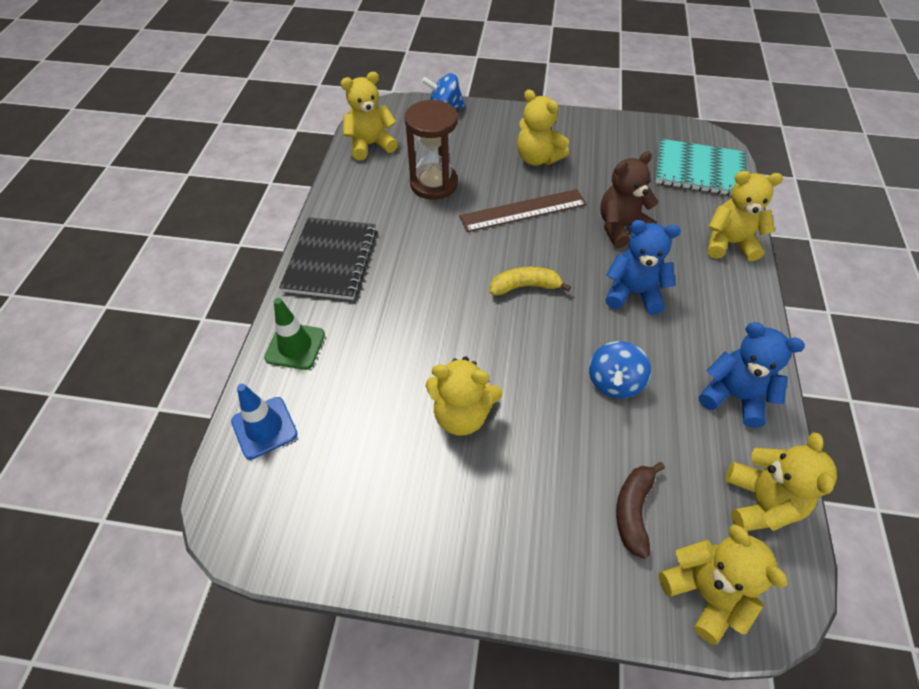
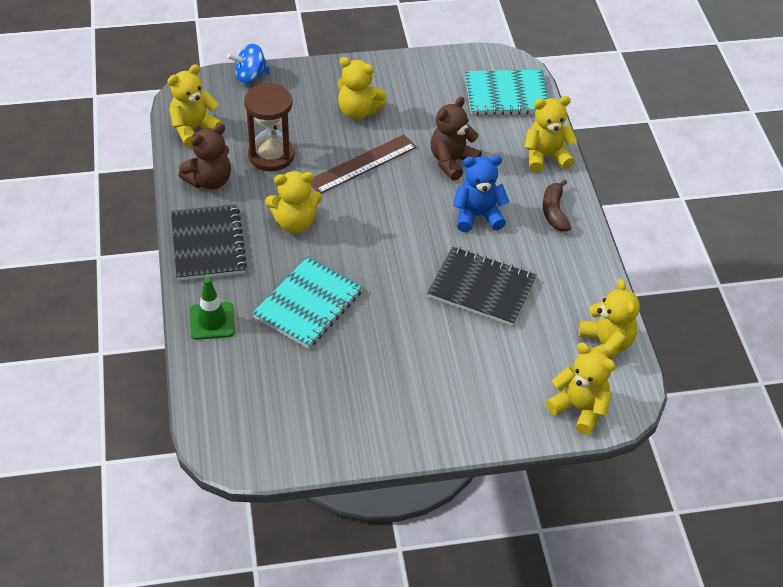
camera: 20 degrees left, 5 degrees down
(264, 427) = (218, 386): blue traffic cone -> none
(362, 196) = (209, 181): none -> brown teddy bear
(406, 352) = (308, 304): none -> turquoise notebook
(461, 415) = (371, 339): yellow teddy bear -> yellow teddy bear (295, 223)
(525, 286) = (387, 230): yellow banana -> none
(614, 382) = (481, 288): blue spinning top -> black notebook
(633, 511) = (519, 372): brown banana -> brown banana (554, 212)
(734, 396) = (573, 277): blue teddy bear -> none

